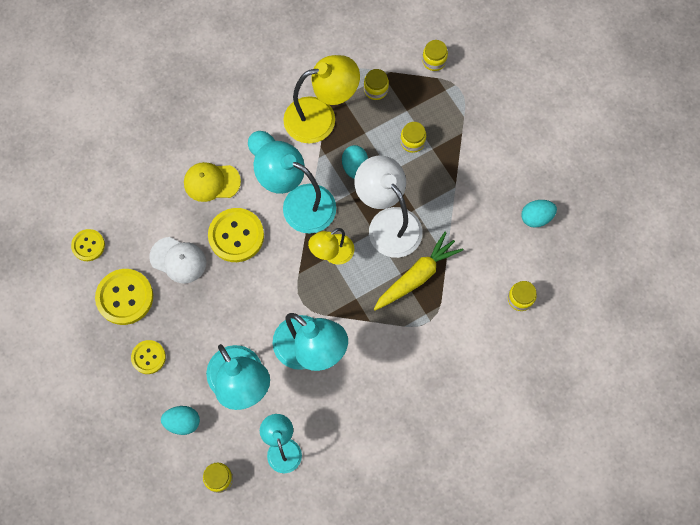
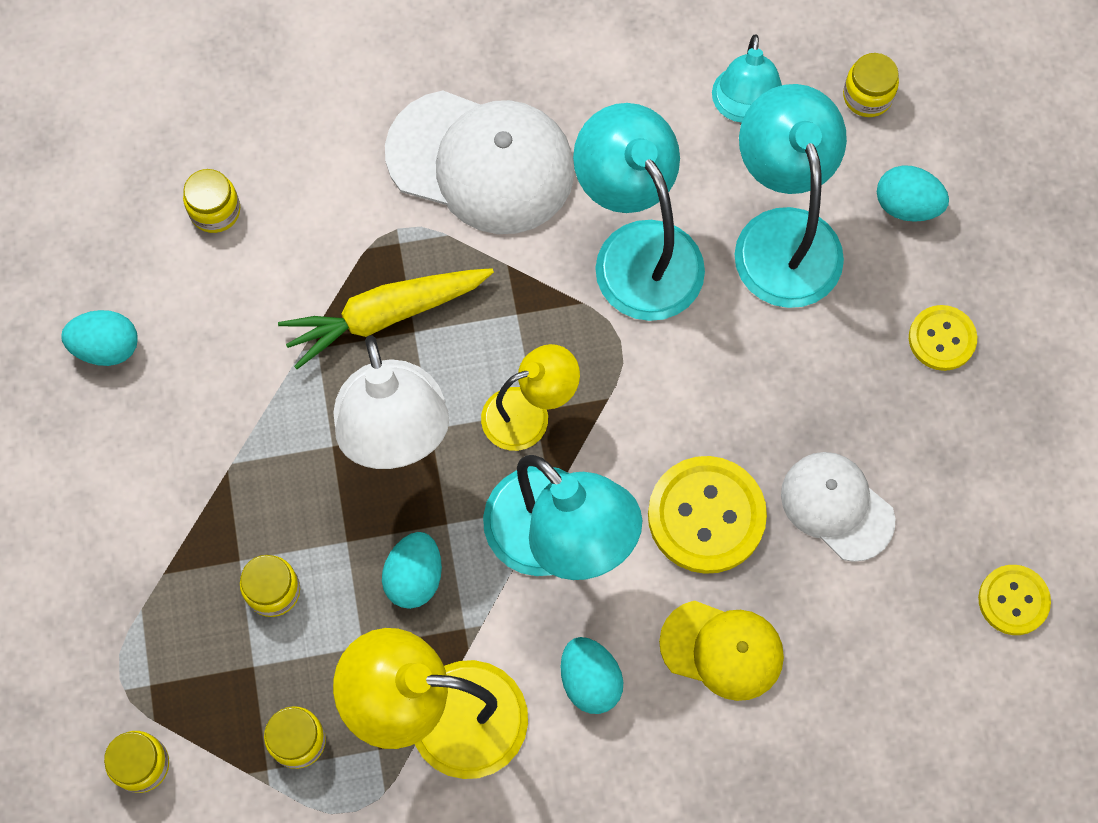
camera: 160 degrees left, 0 degrees up
(125, 297) = (961, 468): yellow button -> none
(403, 369) = (481, 162): none -> white cap

